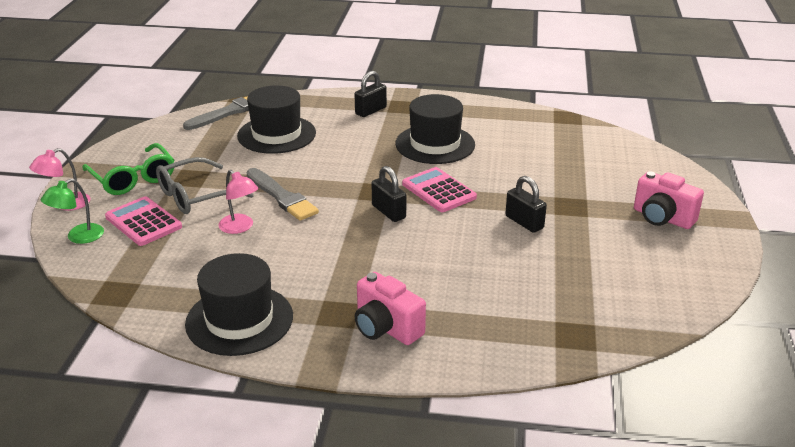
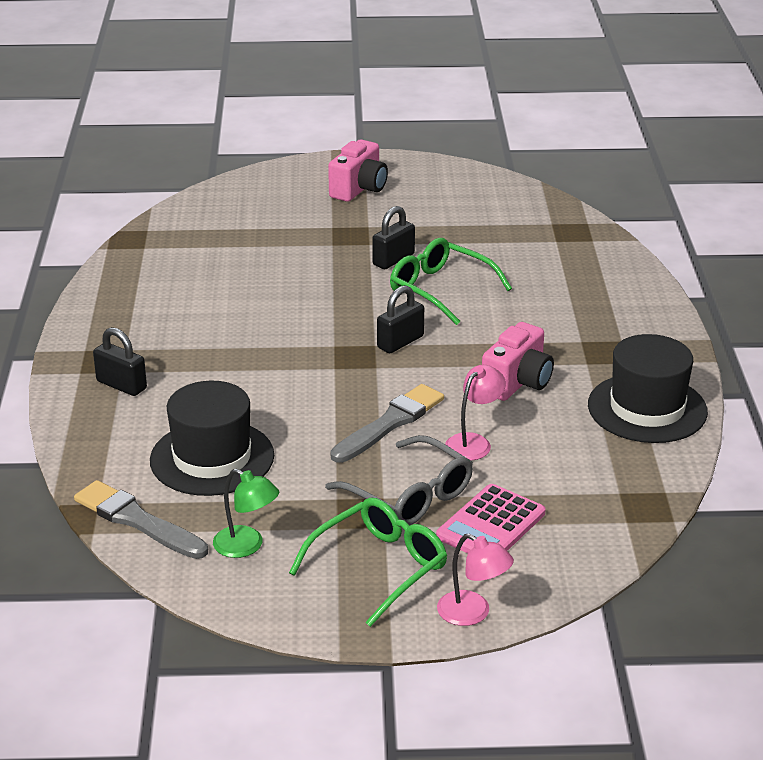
camera: 100 degrees left, 0 degrees up
(78, 237) = (548, 573): green lamp -> green lamp (246, 546)
(386, 328) = (613, 322): pink camera -> pink camera (517, 383)
(435, 144) = (220, 325): black hat -> none
(438, 191) = (341, 314): pink calculator -> none
(467, 240) = (441, 290): none -> green glasses

